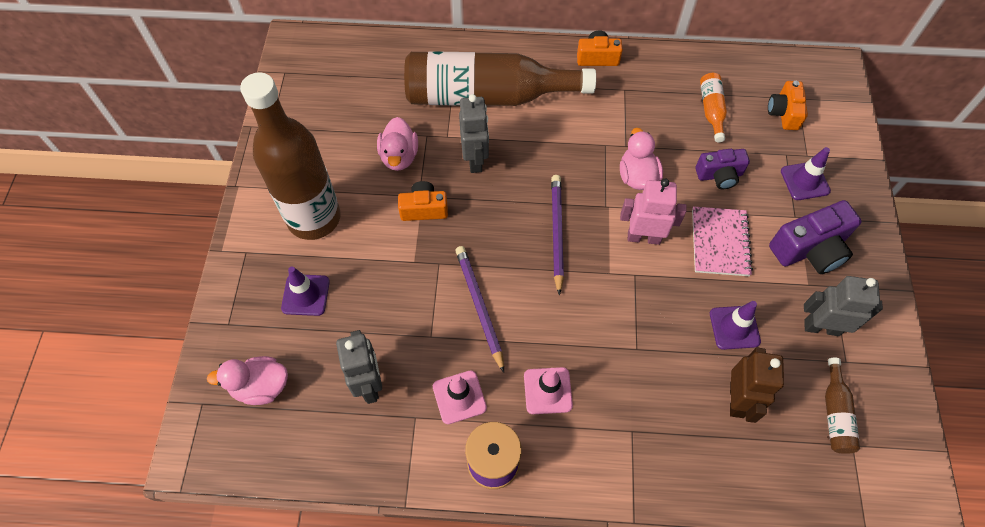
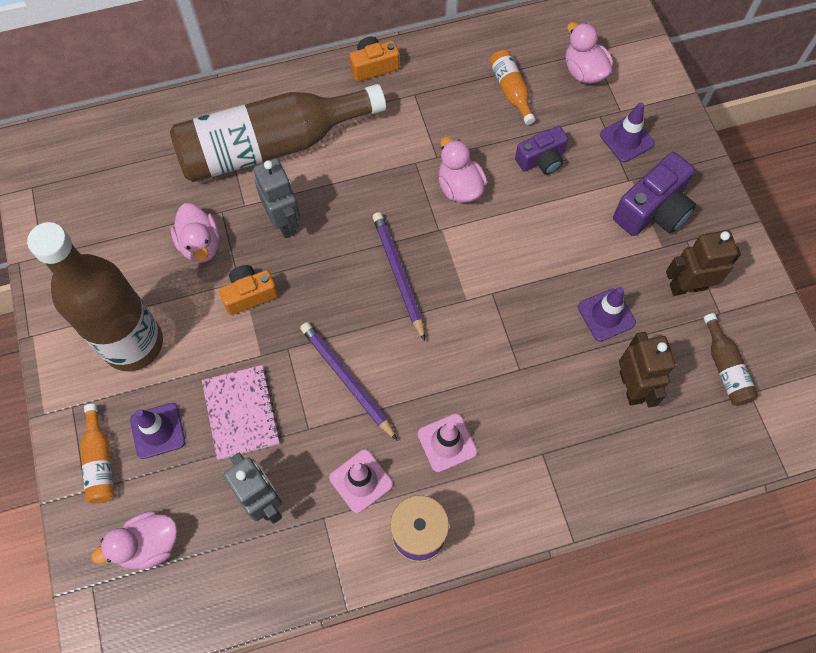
camera: 20 degrees left, 5 degrees up
(250, 304) = (100, 461): none -> orange bottle
(643, 237) = (488, 250): pink robot -> none
(720, 242) = (564, 231): pink notebook -> pink notebook (241, 413)
(784, 113) = (584, 71): orange camera -> pink duck
(821, 327) = (687, 286): grey robot -> brown robot

